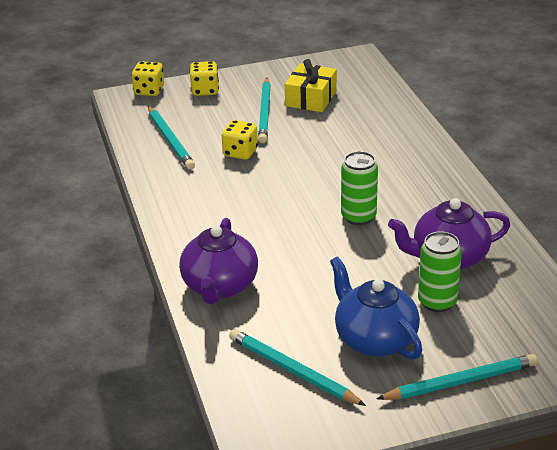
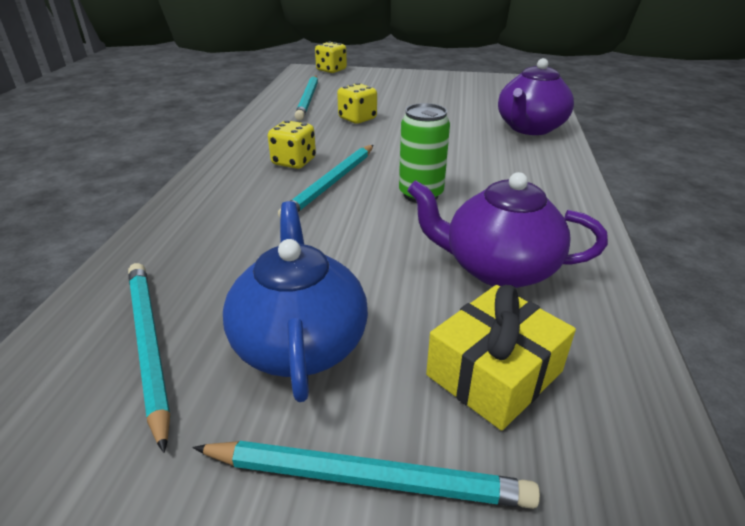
camera: 25 degrees right, 0 degrees up
(205, 90) = (375, 77): yellow dice -> yellow dice (294, 162)
(219, 286) = (198, 217): purple teapot -> purple teapot (529, 128)
(264, 112) = (411, 98): turquoise pencil -> turquoise pencil (331, 183)
(311, 98) = (464, 97): yellow gift -> yellow gift (494, 373)
(437, 302) = (436, 321): green can -> none

